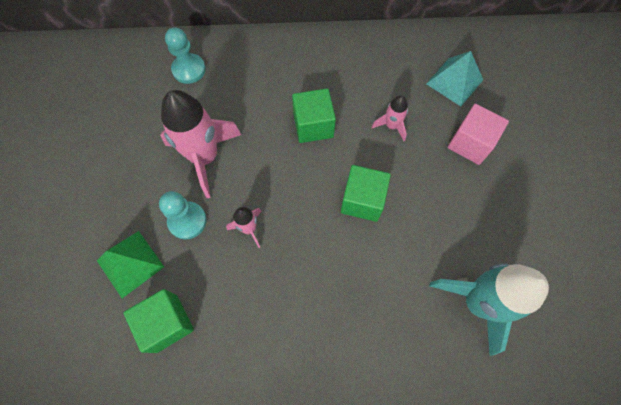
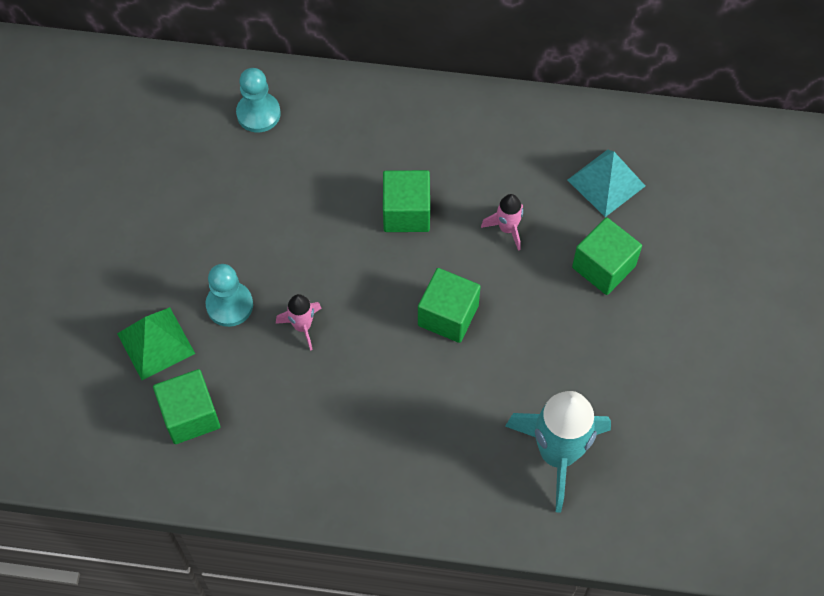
camera: 10 degrees right, 5 degrees down
(205, 157) = (262, 232): pink rocket -> none
(470, 143) = (603, 267): pink cube -> green cube

